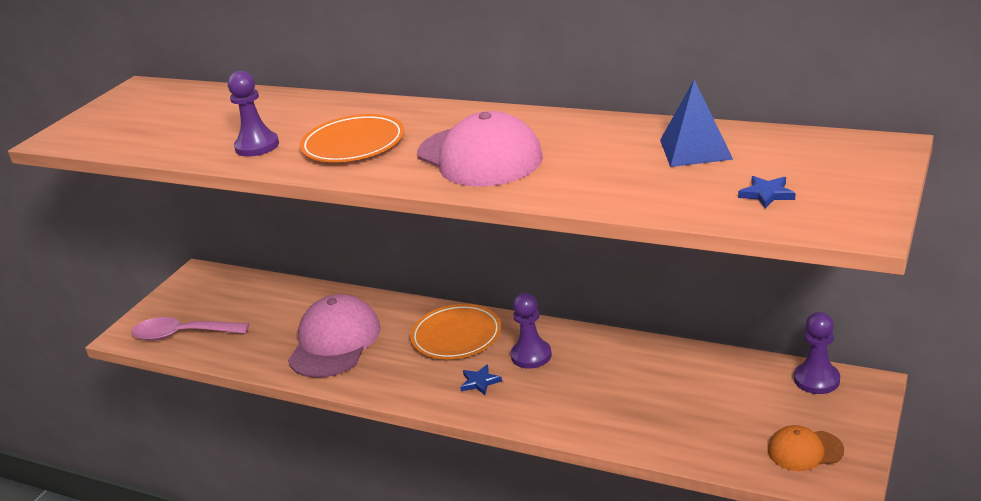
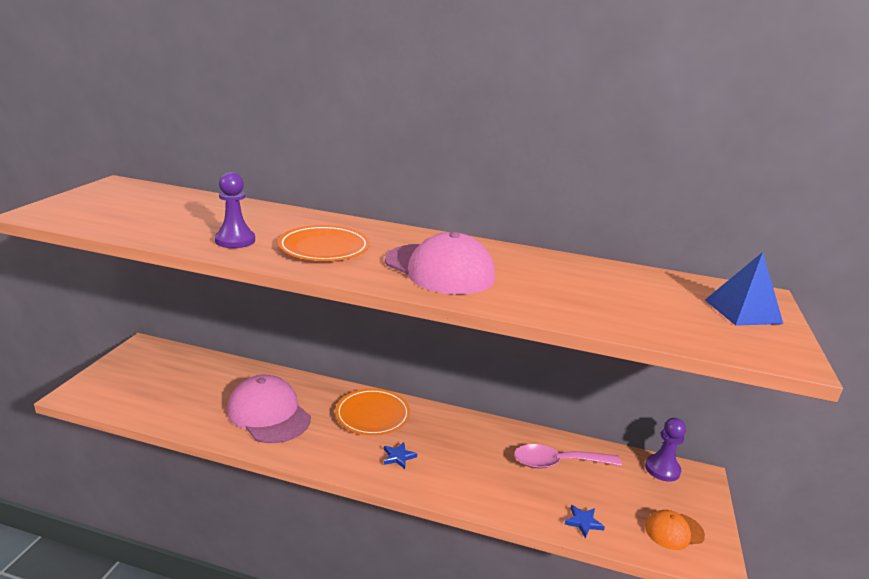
camera: 15 degrees left, 5 degrees down
(182, 335) = (129, 398): pink spoon -> pink spoon (558, 463)
(334, 342) = (268, 414): pink cap -> pink cap turned 45 degrees counterclockwise
(531, 355) = (437, 436): purple pawn -> none
(695, 149) = (617, 282): blue pyramid -> blue pyramid (743, 311)
(767, 194) = (696, 323): blue star -> blue star (583, 522)

